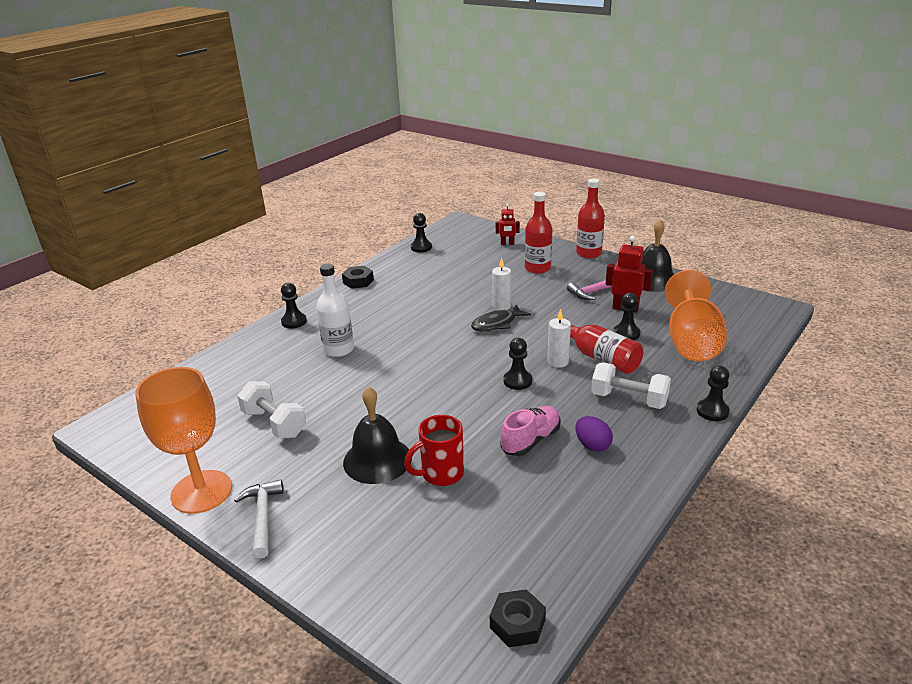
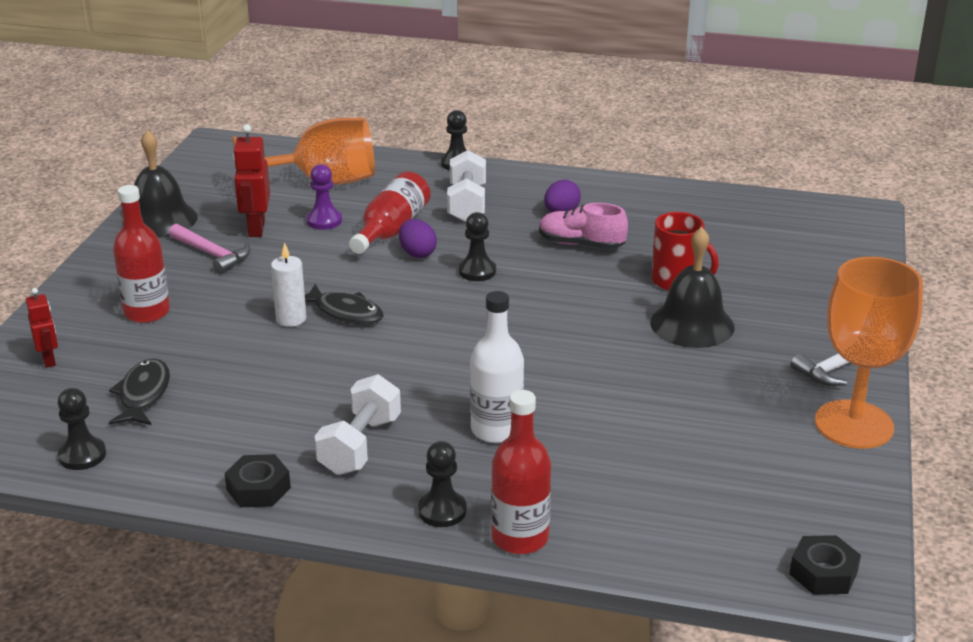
camera: 115 degrees left, 0 degrees up
(274, 423) = (699, 421): white dumbbell -> white dumbbell (360, 445)
(458, 262) = (143, 394): none -> black fish
(517, 623) = (802, 212): black nut -> black nut (823, 573)
(558, 362) = (417, 253): white candle -> purple egg
(589, 253) = (77, 277): red bottle -> red bottle (520, 537)
(626, 334) = (324, 221): black pawn -> purple pawn

